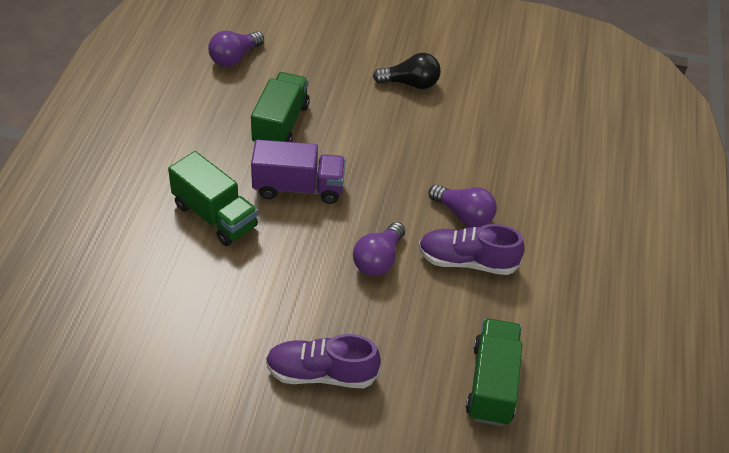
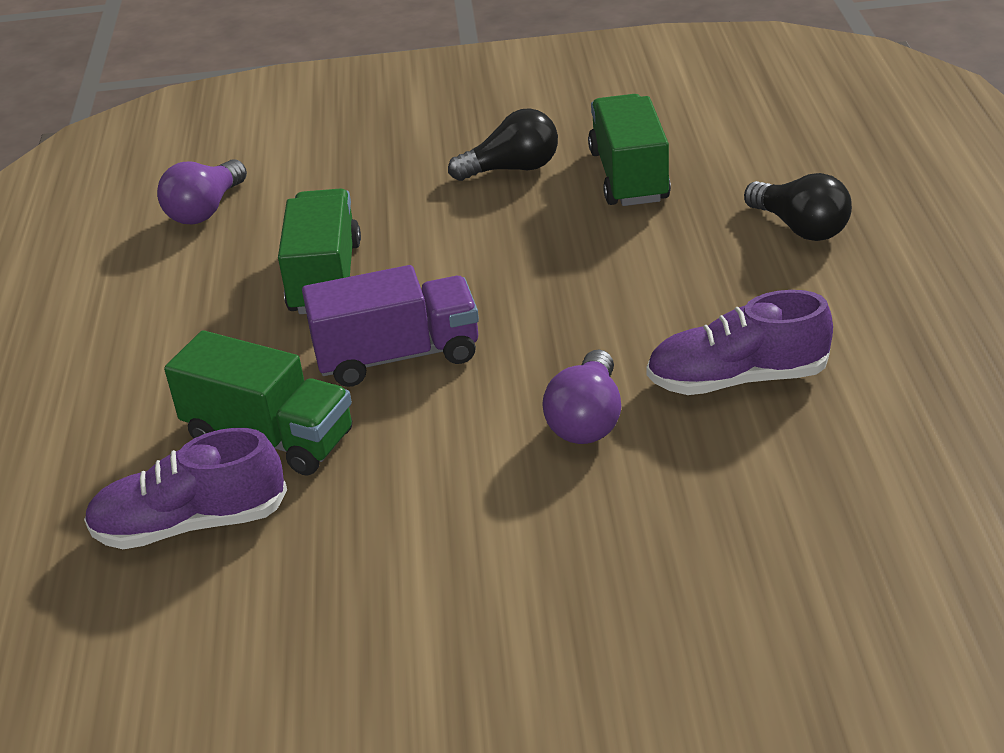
camera: 10 degrees left, 10 degrees down
(321, 374) = (576, 622): purple shoe -> purple shoe (191, 524)
(464, 215) = (695, 317): purple light bulb -> none
(492, 384) = (883, 545): green truck -> green truck (629, 176)
(549, 176) = (800, 228): none -> black light bulb

